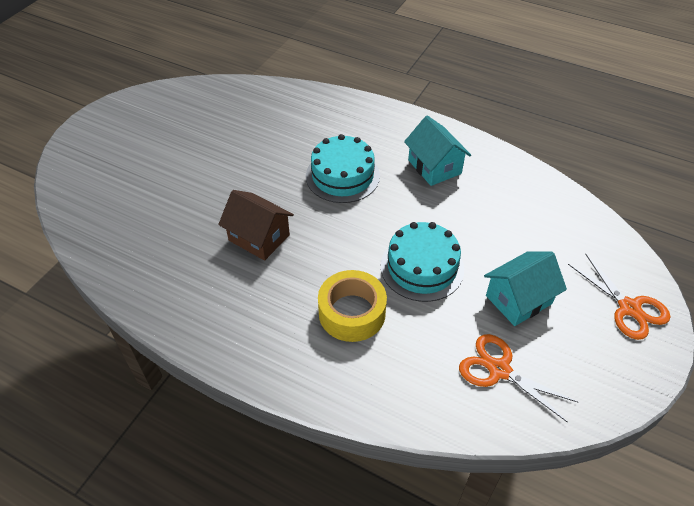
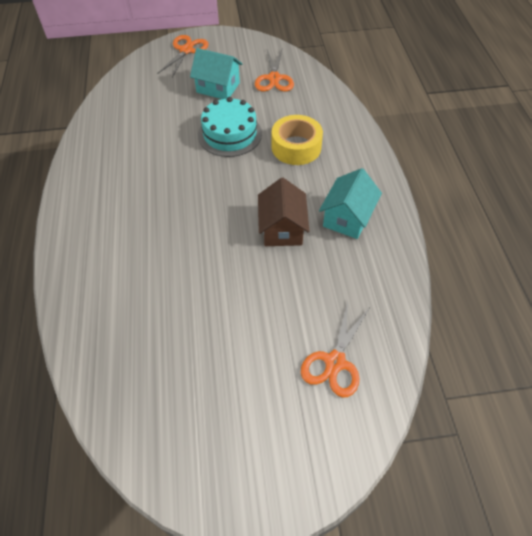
camera: 125 degrees left, 5 degrees up
(118, 198) = (335, 362): none -> orange scissors
(342, 176) = (173, 218): turquoise cake -> none
(434, 167) = (120, 170): turquoise house -> turquoise house (347, 218)

